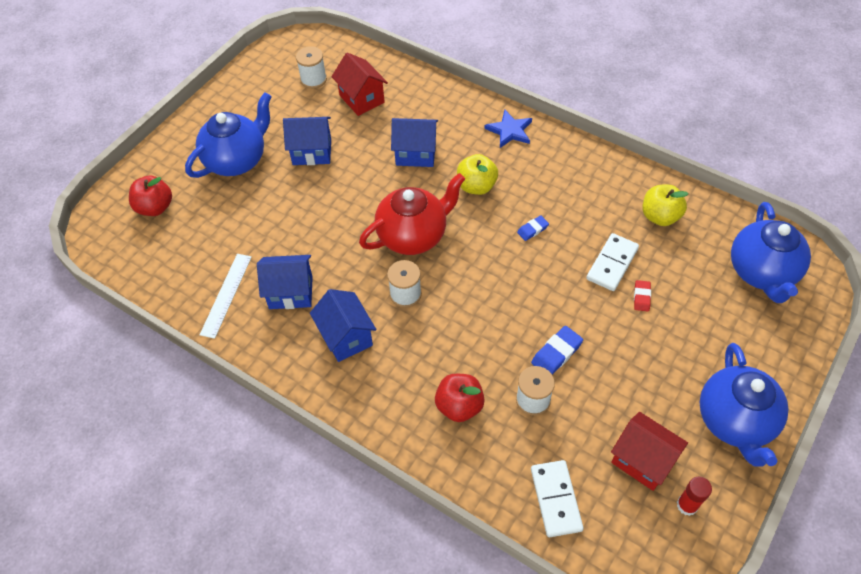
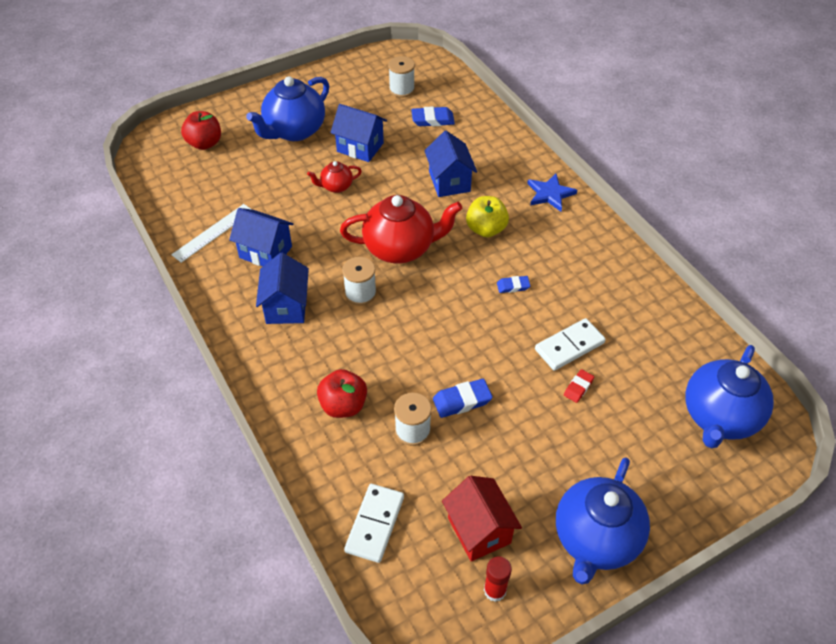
camera: 25 degrees right, 5 degrees down
(237, 160) = (294, 131): blue teapot -> blue teapot turned 150 degrees clockwise
(315, 200) = (336, 186): none -> red teapot
(362, 99) = (432, 120): red house -> blue eraser
(415, 154) = (449, 182): blue house -> blue house turned 45 degrees clockwise
(660, 216) = (647, 324): yellow apple -> none

